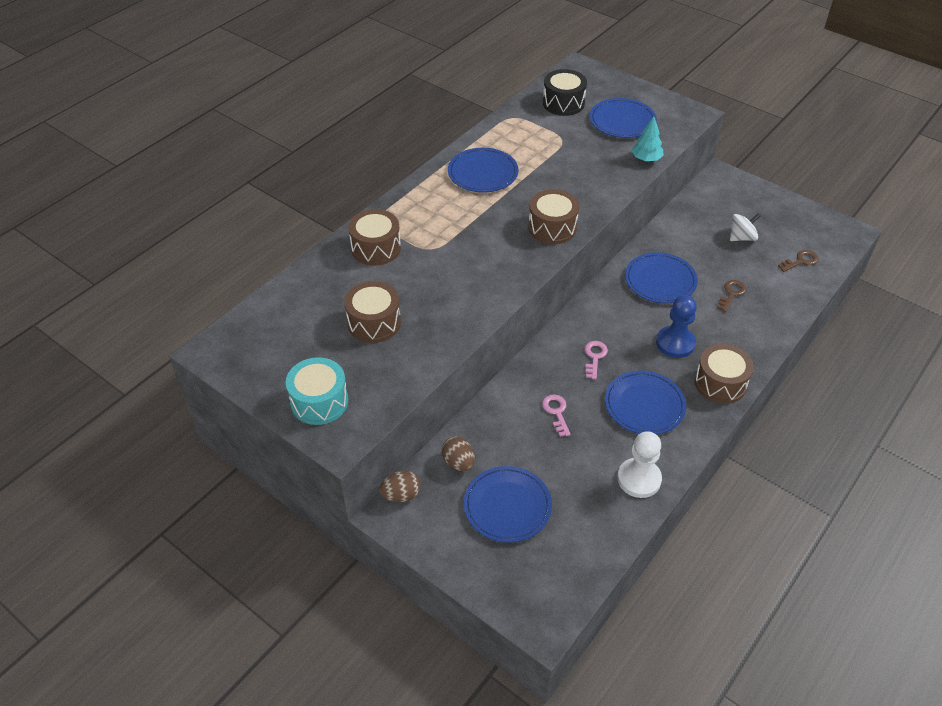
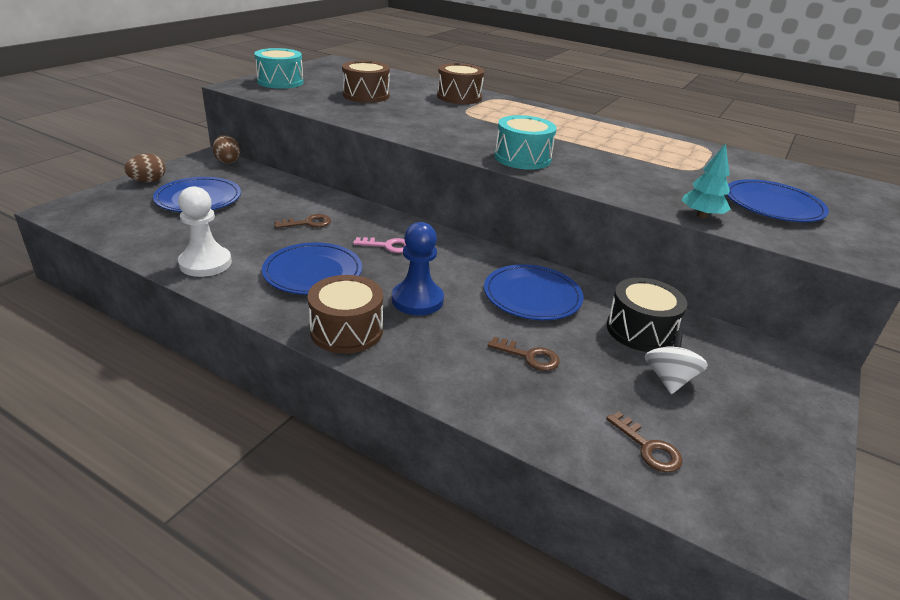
camera: 80 degrees right, 15 degrees down
(458, 462) = (255, 181): brown egg -> brown egg (148, 181)
(483, 173) = (594, 133): blue plate -> none
(552, 228) = (522, 158): brown drum -> turquoise drum
(556, 412) = (308, 223): pink key -> brown key
(563, 103) = (769, 173): black drum -> black drum (640, 330)
(742, 237) = (669, 379): white spinning top -> white spinning top turned 135 degrees counterclockwise

